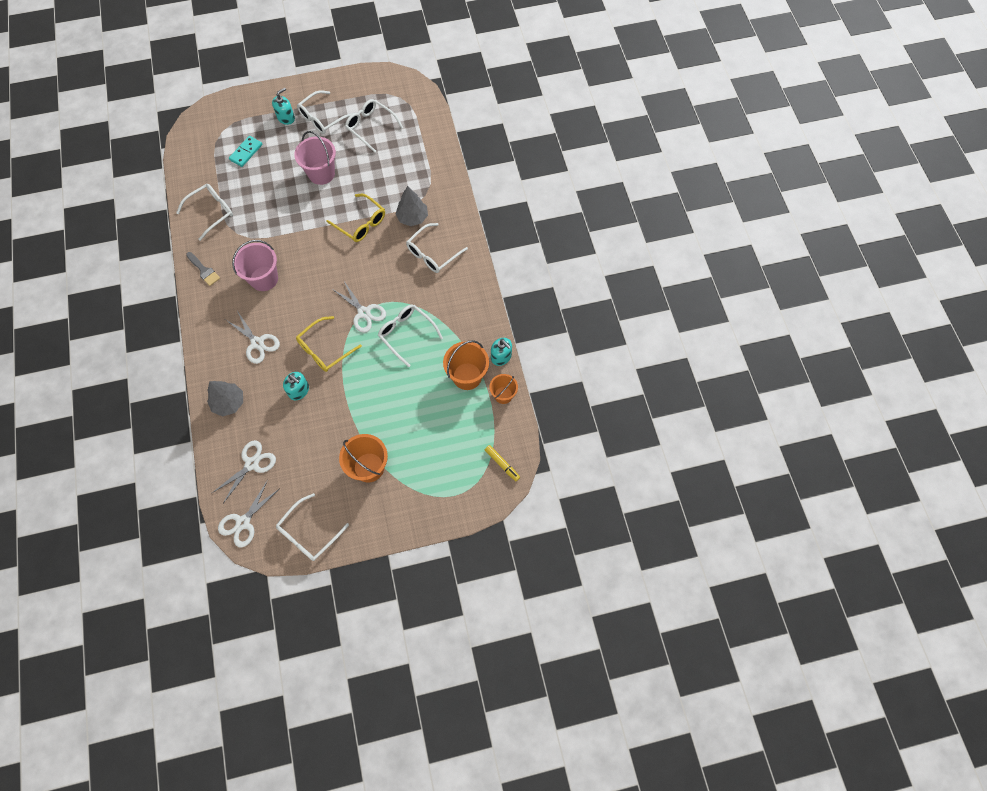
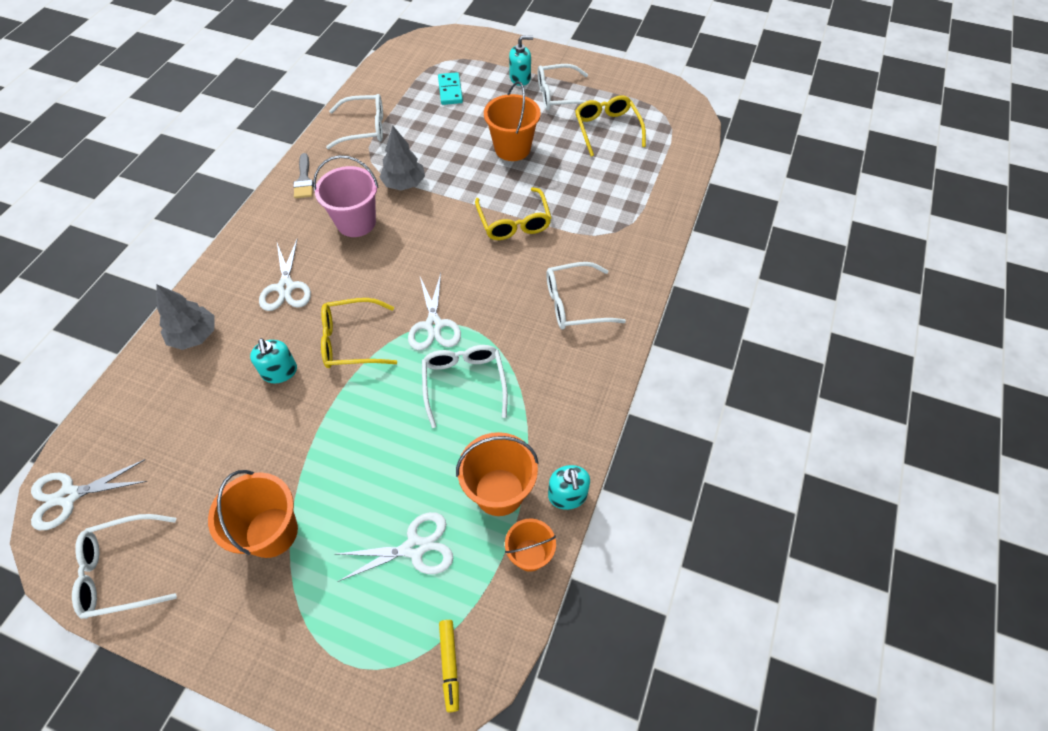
camera: 35 degrees right, 10 degrees down
(246, 152) = (450, 90): turquoise domino -> turquoise domino turned 75 degrees counterclockwise
(252, 464) = (149, 426): white scissors -> white scissors (415, 548)
(321, 173) = (512, 148): pink bucket -> orange bucket
(370, 127) = (607, 129): white glasses -> yellow glasses
(412, 217) = (581, 248): grey tree -> grey tree (404, 184)

